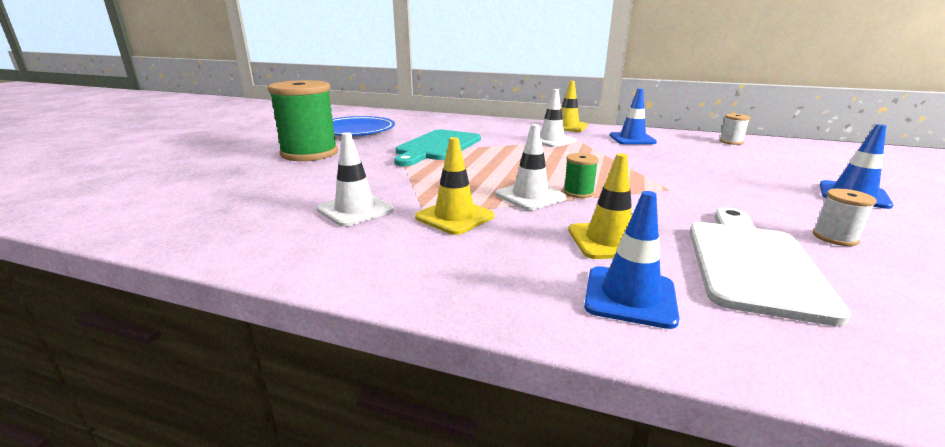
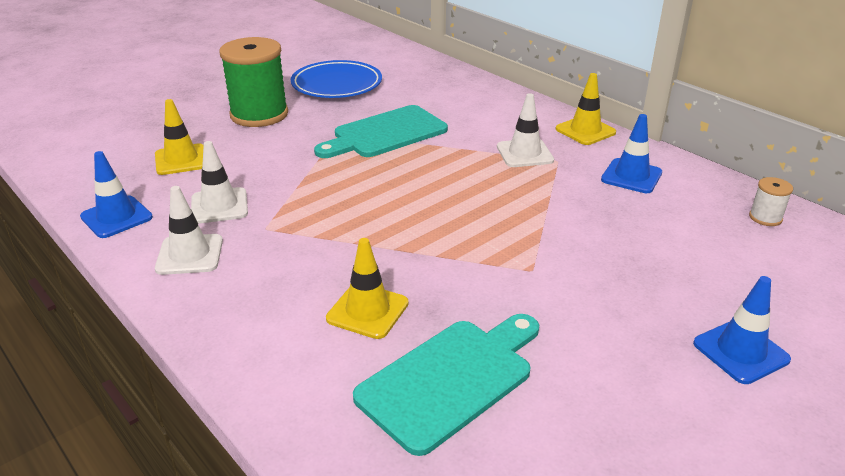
camera: 30 degrees right, 10 degrees up
(454, 217) = (283, 240): yellow traffic cone -> yellow traffic cone (181, 160)
(530, 196) = (378, 235): white traffic cone -> white traffic cone (190, 255)
(578, 192) = (430, 245): green spool -> none
(630, 296) = (302, 366): blue traffic cone -> blue traffic cone (116, 217)
(752, 263) = (451, 379): white cutting board -> turquoise cutting board
(835, 237) = (588, 389): white spool -> none

